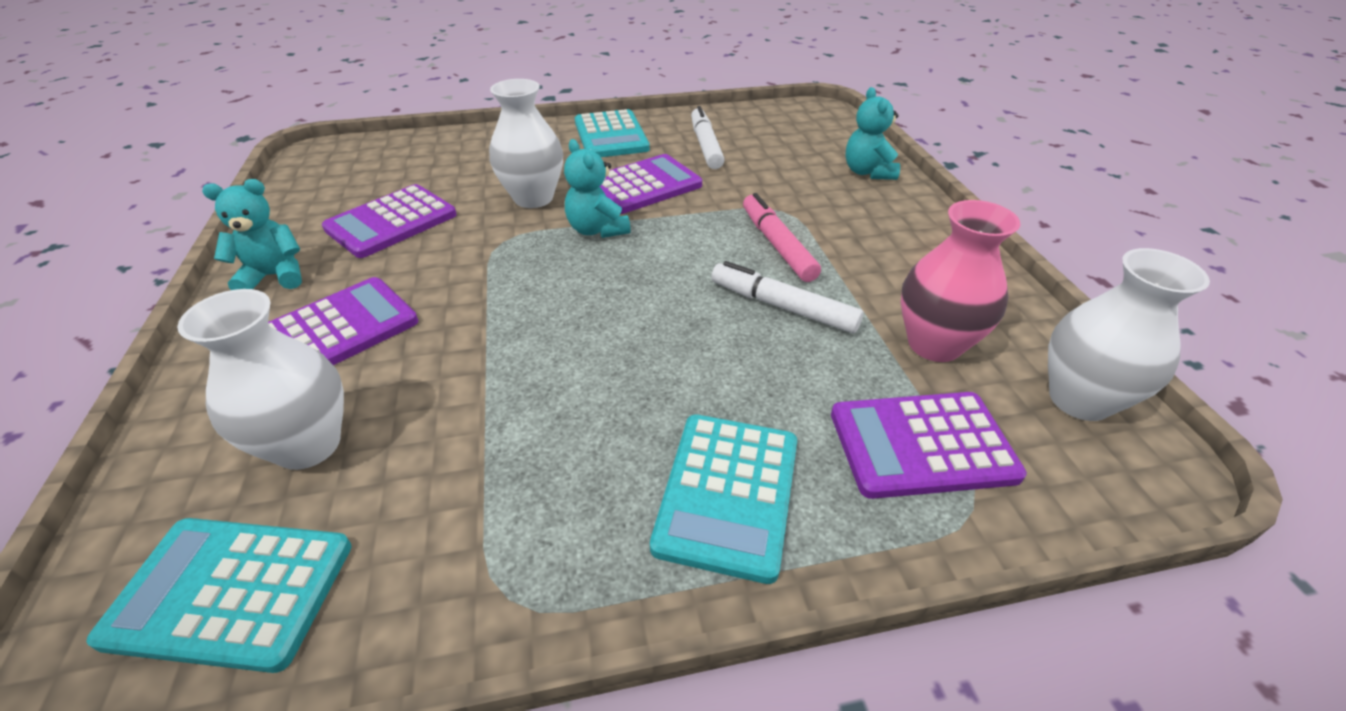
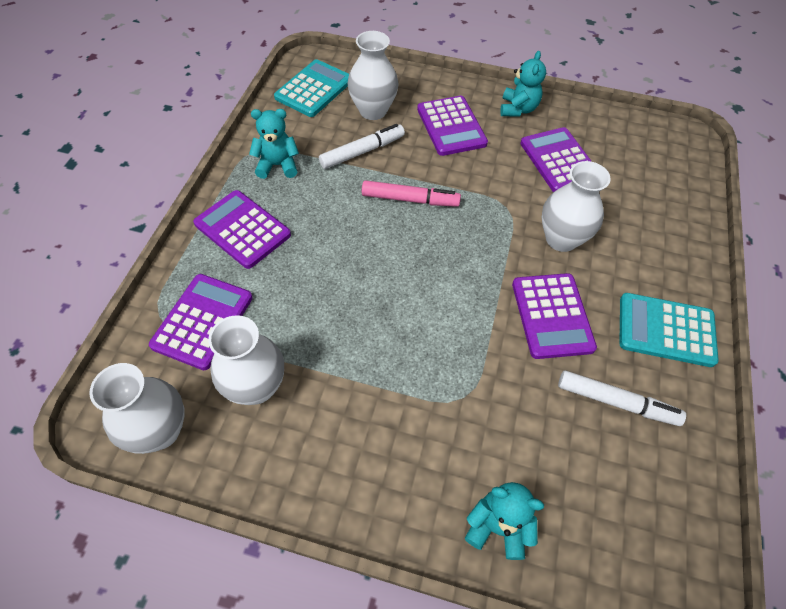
camera: 115 degrees right, 15 degrees up
(597, 230) = (496, 261): turquoise teddy bear -> turquoise teddy bear (277, 165)
(727, 493) = (242, 229): turquoise calculator -> purple calculator
(777, 245) = (416, 362): pink marker -> pink marker (410, 199)
(782, 306) = (346, 324): white marker -> white marker (362, 151)
(934, 344) = (256, 387): pink vase -> white vase

